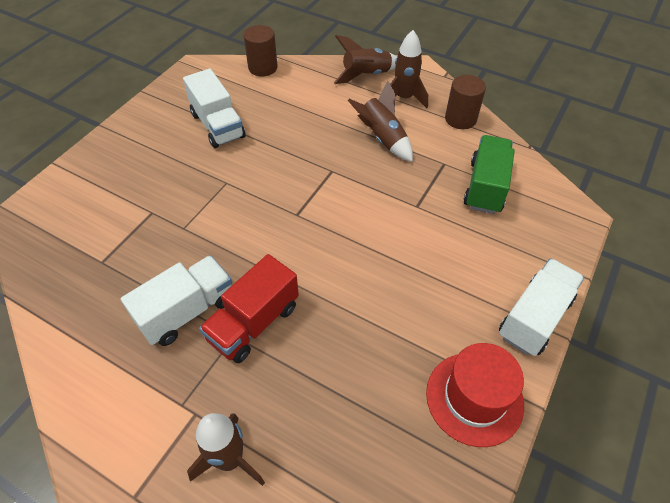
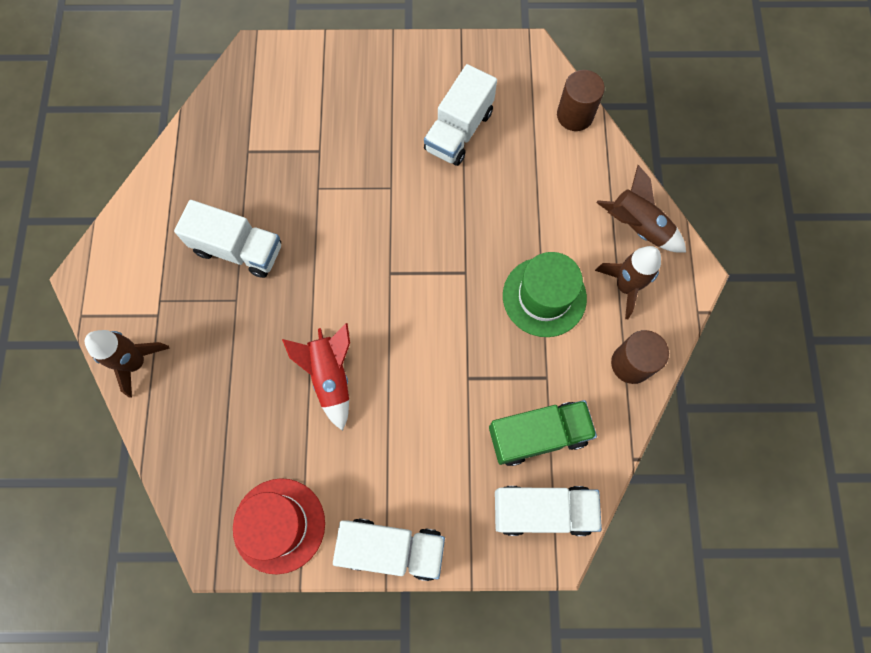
camera: 60 degrees right, 20 degrees up
(254, 323) = (255, 308): red truck -> none
(357, 294) = (330, 376): none -> red rocket
(382, 138) = (544, 297): brown rocket -> green hat
(545, 209) = (542, 511): none -> white truck

